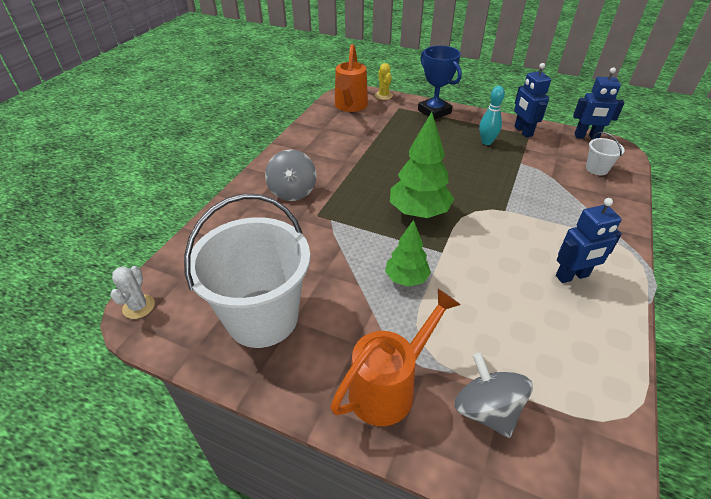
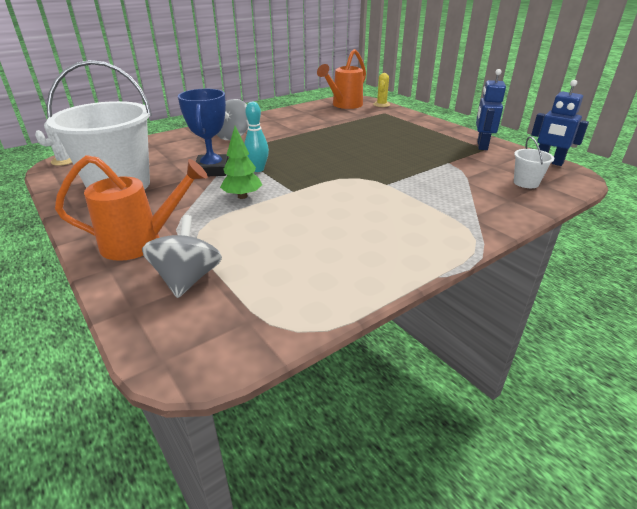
camera: 30 degrees right, 10 degrees down
(419, 212) = (309, 167): green tree -> none
(434, 111) = (412, 120): blue trophy -> blue trophy (212, 170)
(486, 142) = (434, 144): turquoise bowling pin -> turquoise bowling pin (257, 169)
(572, 276) = (386, 236): blue robot -> none

